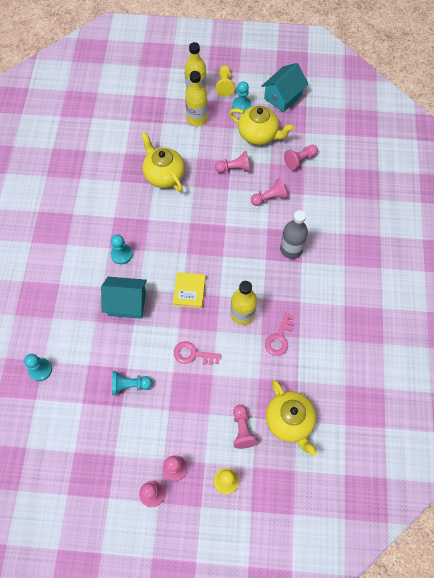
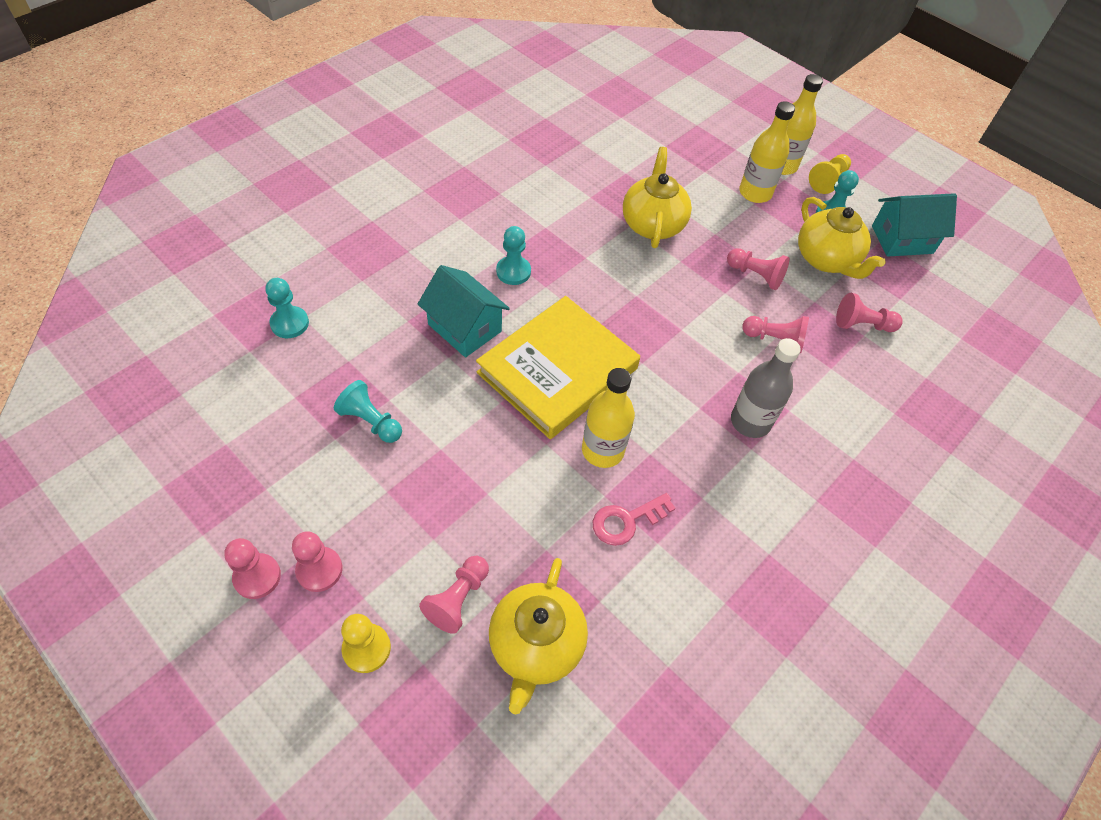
camera: 35 degrees right, 10 degrees down
(189, 291) = (557, 370): yellow book -> yellow book, size x2.13
(193, 354) = (487, 448): pink key -> none

